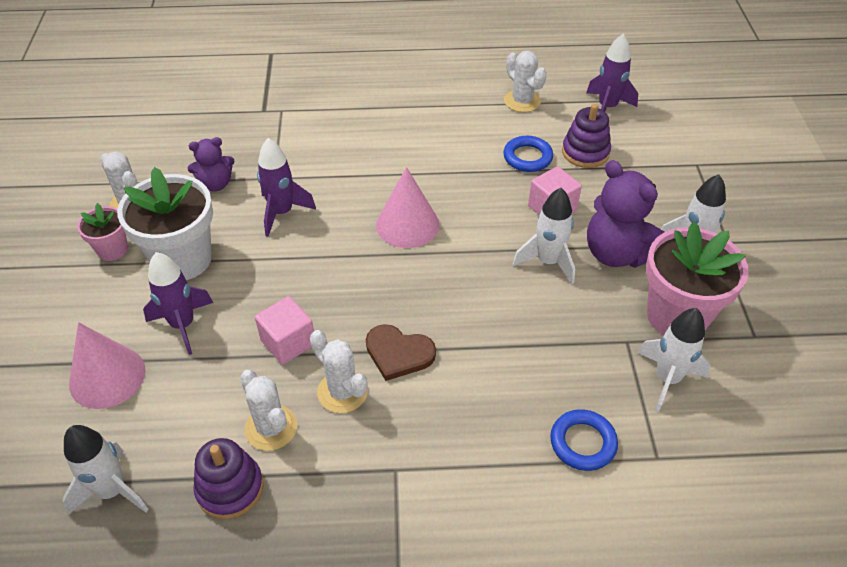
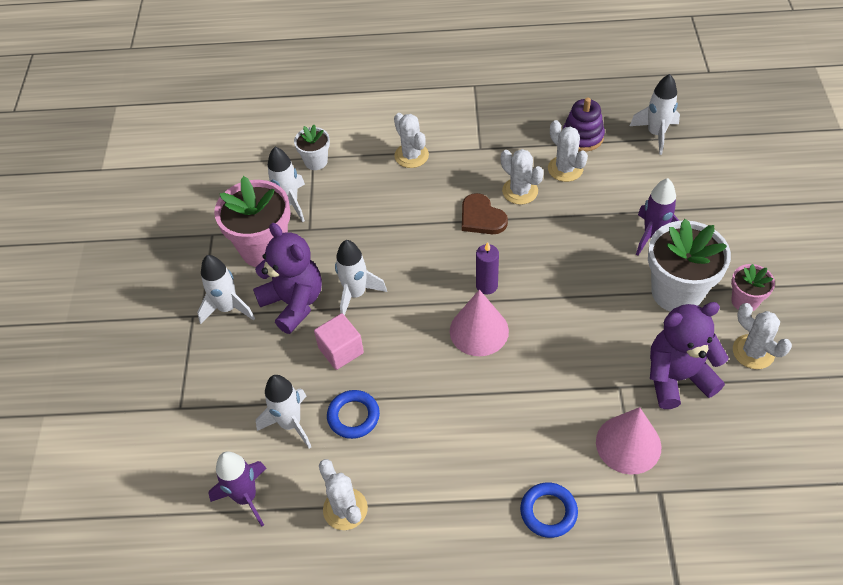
camera: 175 degrees left, 5 degrees up
(107, 377) = (693, 198): pink cone -> pink cone (628, 444)
(216, 184) = (677, 377): purple teddy bear -> purple teddy bear, size x1.71
(282, 213) = (600, 343): purple rocket -> none
(288, 342) = (566, 224): pink cube -> none
(396, 269) = (486, 286): none -> purple candle
(398, 353) = (481, 217): brown heart -> brown heart turned 150 degrees counterclockwise
(502, 458) = (411, 155): none -> white cactus
(583, 443) = (358, 164): blue ring -> blue ring (548, 512)
(585, 152) = (290, 424): purple stacking toy -> white rocket
(650, 450) = (316, 161): none -> white flower pot

